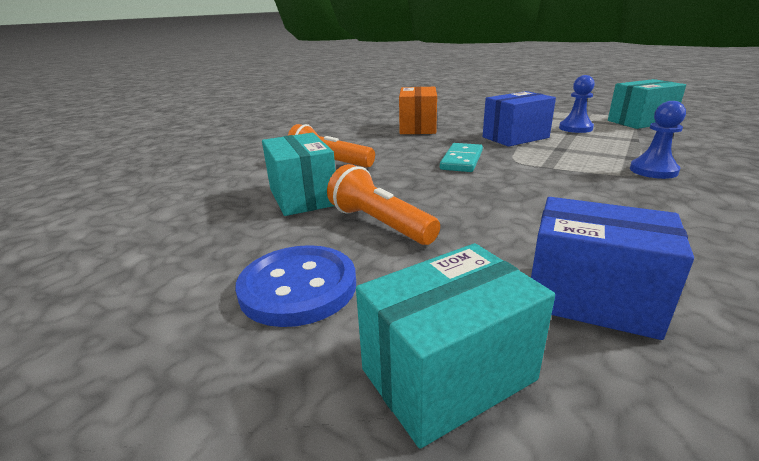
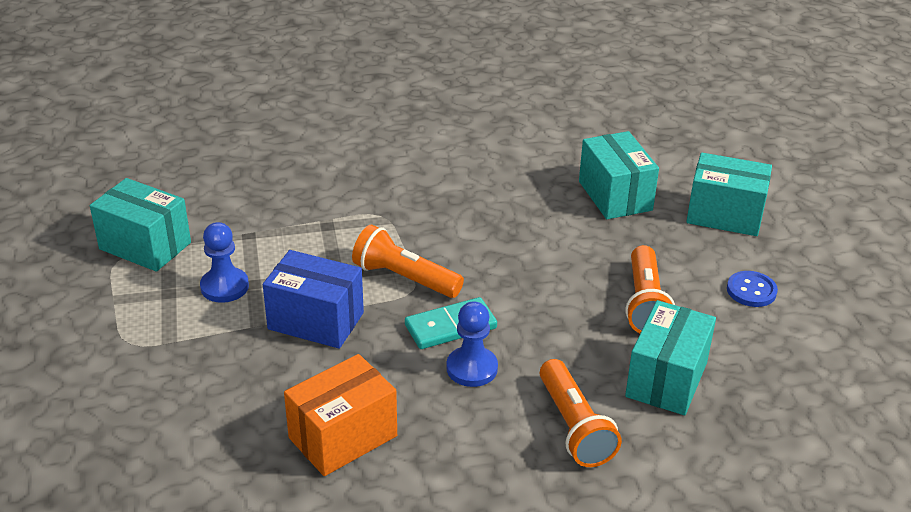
camera: 135 degrees left, 10 degrees up
(298, 287) = (751, 290): blue button -> blue button, size x0.59
(533, 162) = (405, 278): none -> orange flashlight
(591, 298) = (615, 196): blue box -> turquoise box
(653, 170) = (361, 208): blue pawn -> blue pawn (472, 368)

